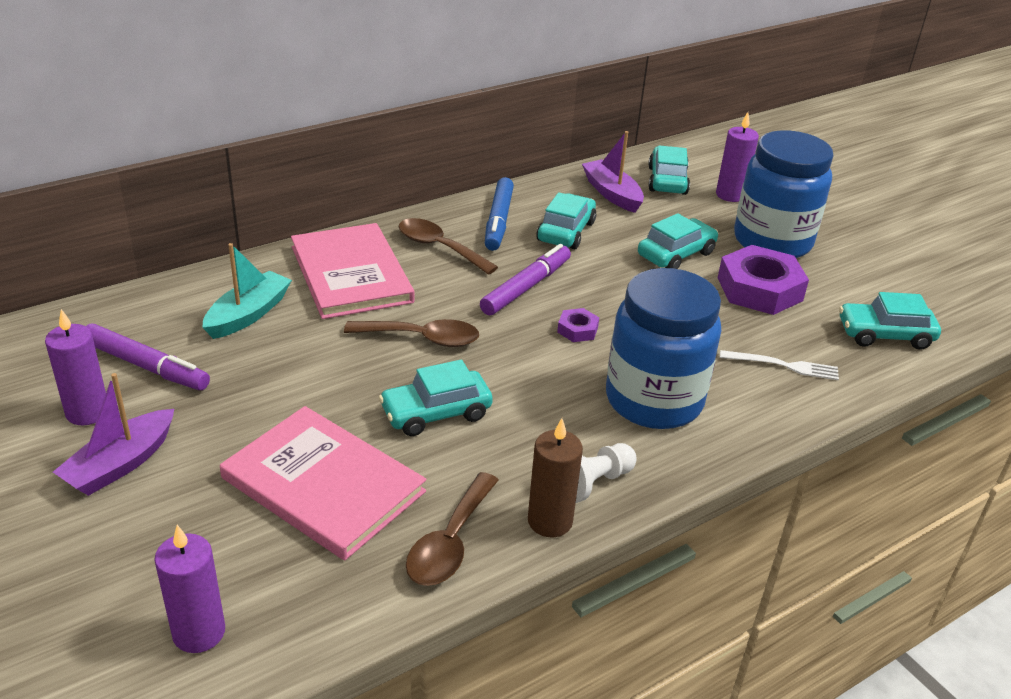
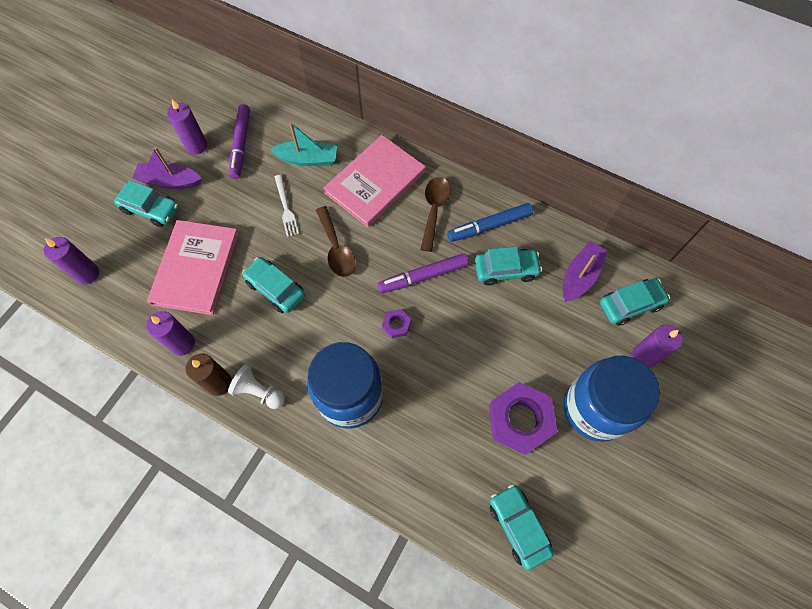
camera: 65 degrees right, 30 degrees up
(450, 542) = (182, 344): brown spoon -> purple candle
(526, 287) = (423, 276): purple marker -> purple marker turned 150 degrees clockwise
(676, 254) = (527, 349): turquoise car -> turquoise car (151, 209)
(783, 365) = (434, 464): white fork -> white fork (286, 207)

